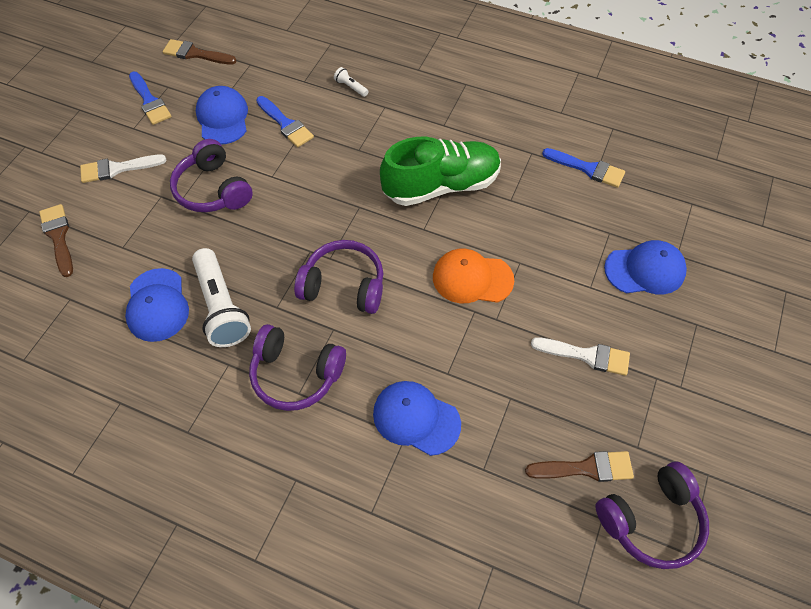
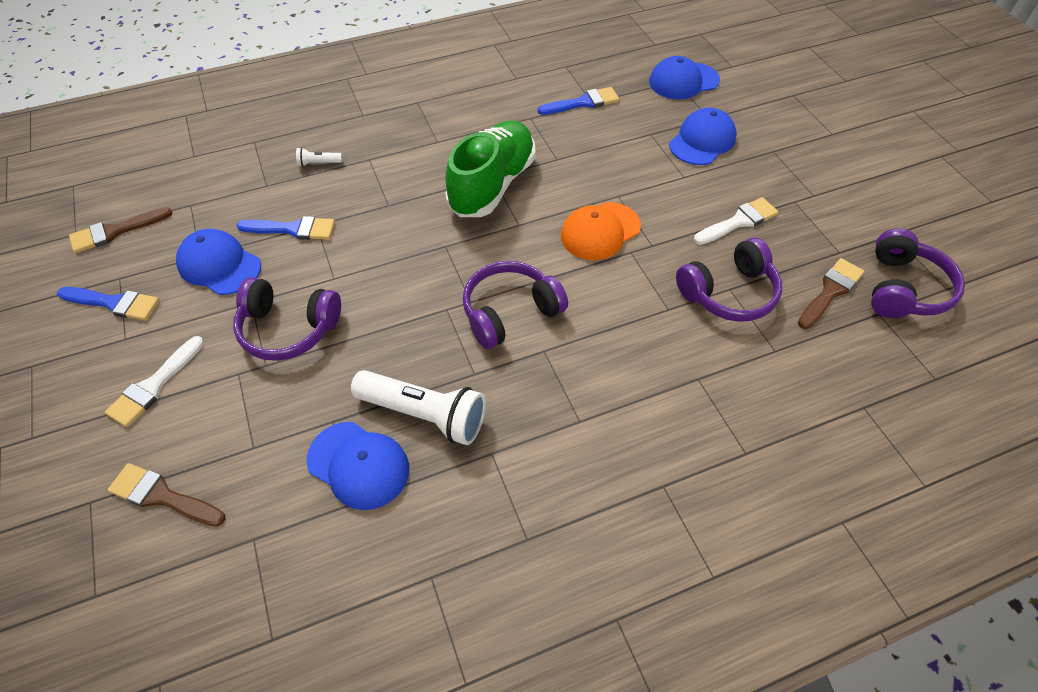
camera: 45 degrees left, 5 degrees down
(296, 374) = (559, 409): purple headphones -> purple headphones (729, 293)
(416, 418) = (688, 359): blue cap -> blue cap (683, 81)

